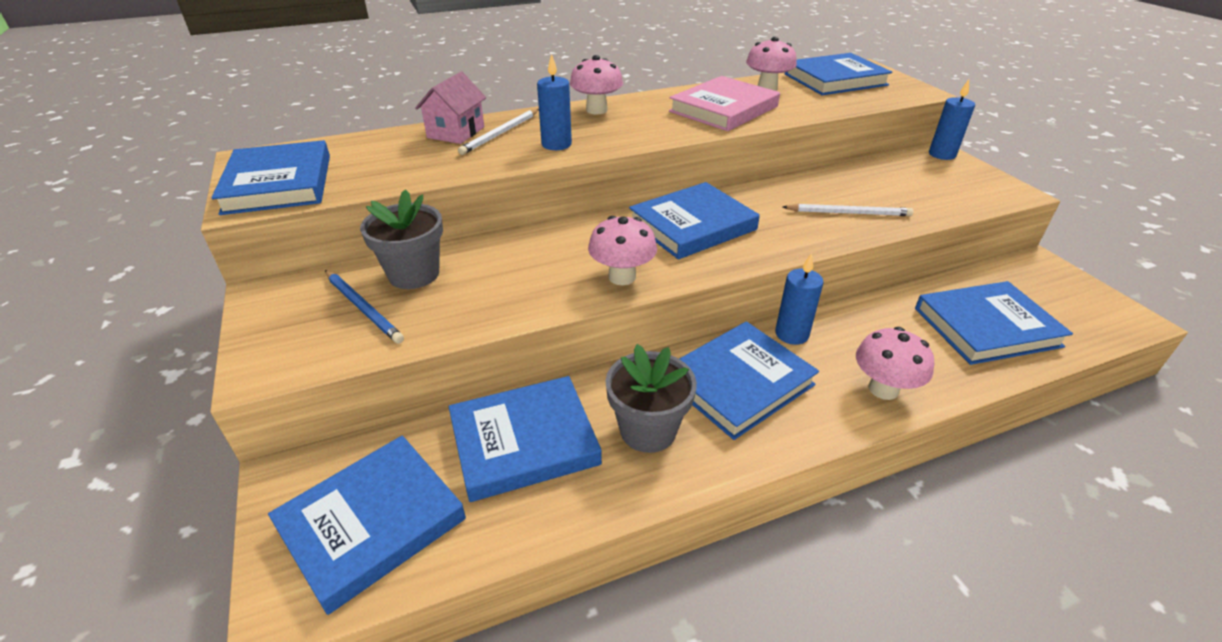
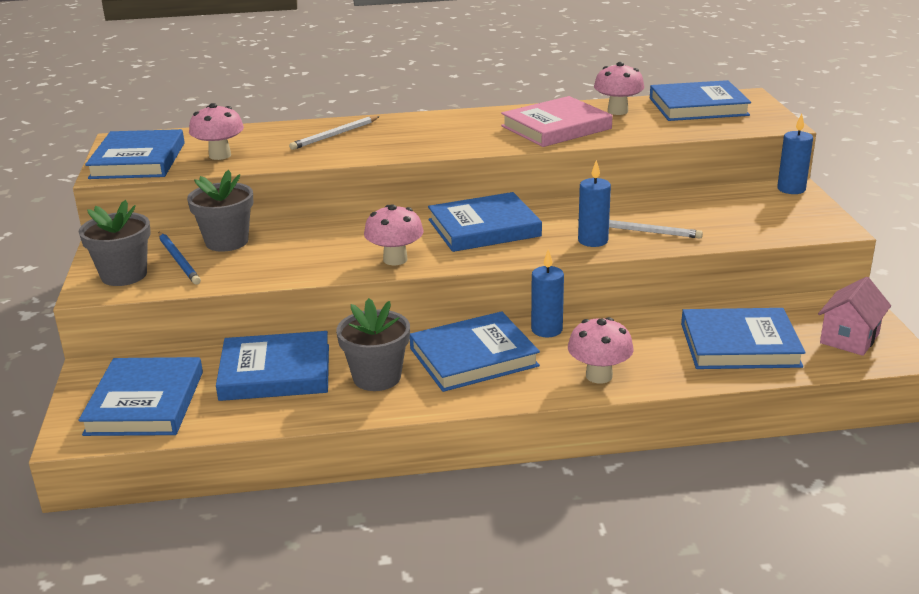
camera: 15 degrees right, 10 degrees down
(298, 340) = (124, 275): none -> grey flower pot
(372, 523) = (145, 403): blue book -> blue book turned 60 degrees counterclockwise
(456, 132) = (297, 131): pink house -> pink house (849, 338)
(556, 144) = (378, 147): blue candle -> blue candle (593, 241)
(596, 110) = (434, 120): pink mushroom -> pink mushroom (220, 155)

